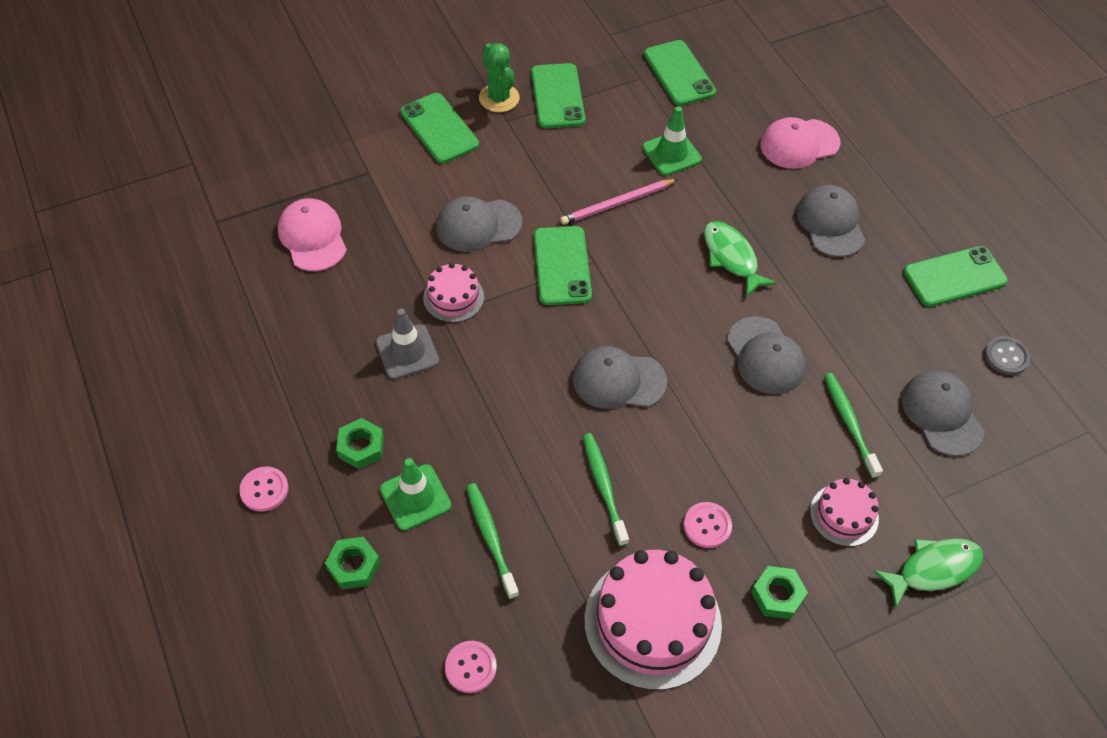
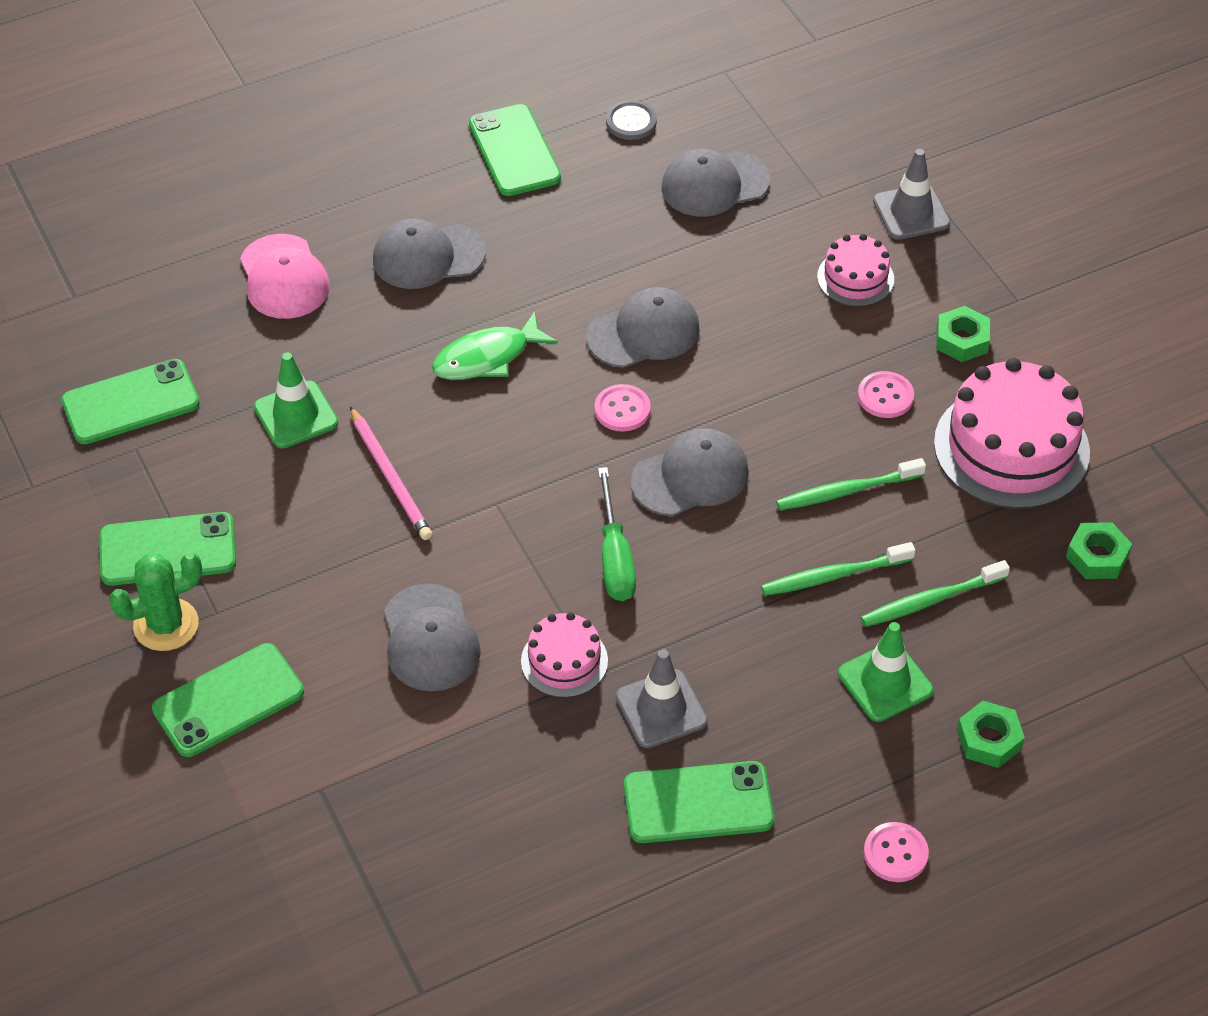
camera: 90 degrees left, 5 degrees down
(313, 237) = (453, 850): pink cap -> none
(361, 447) = (818, 749): green nut -> green nut (1097, 556)
(470, 667) = (1095, 612): pink button -> pink button (622, 409)
(542, 329) = (615, 557): none -> green screwdriver
(562, 266) = (504, 538): green phone -> green phone (698, 803)
(618, 380) = (690, 477): grey cap -> grey cap turned 120 degrees counterclockwise
(849, 423) = (734, 263): green toothbrush -> green toothbrush (833, 576)
(933, 569) = (911, 212): green fish -> grey traffic cone

